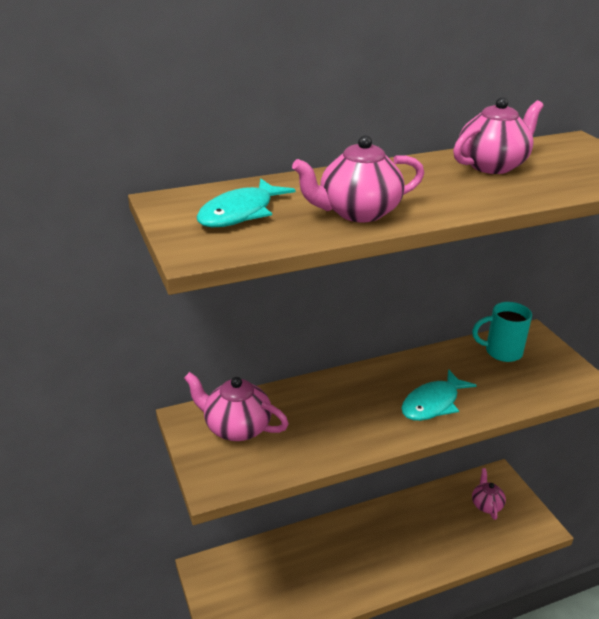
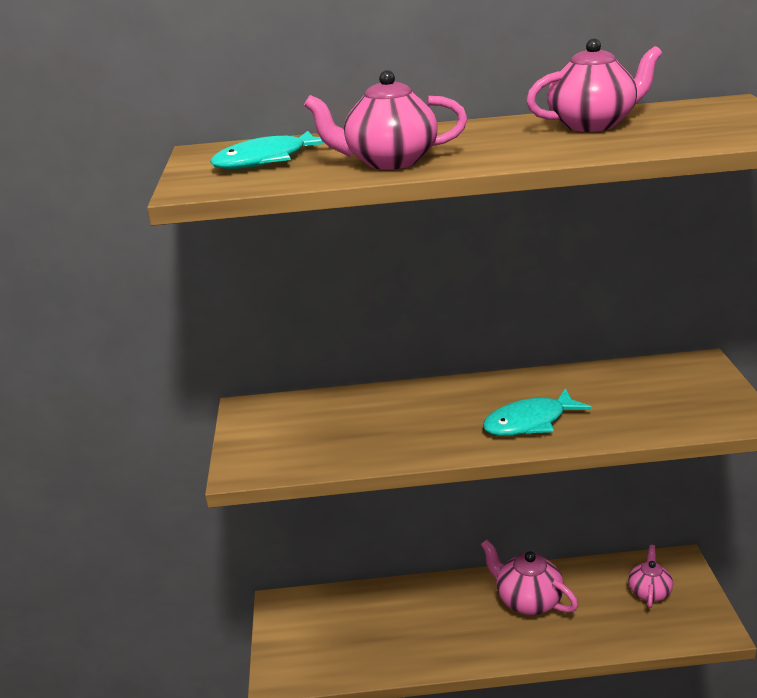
camera: 20 degrees right, 5 degrees down
(236, 427) = (293, 422): pink teapot -> pink teapot (527, 600)
(502, 352) = (649, 379): turquoise mug -> none

